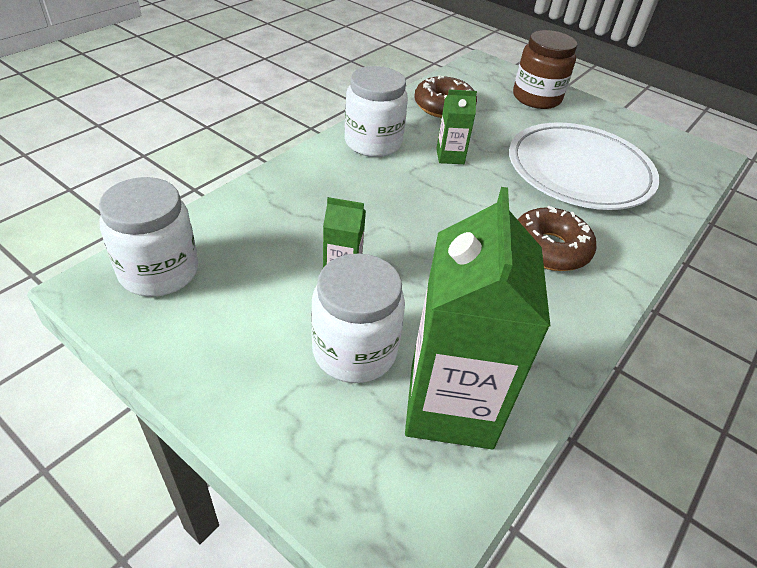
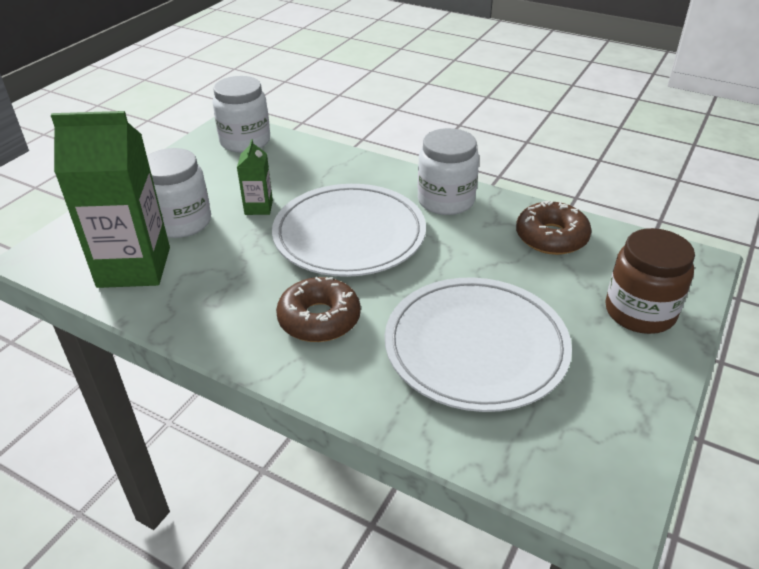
camera: 85 degrees right, 5 degrees down
(417, 210) = (349, 235): none -> white plate
(450, 156) = (449, 248): green carton -> none

